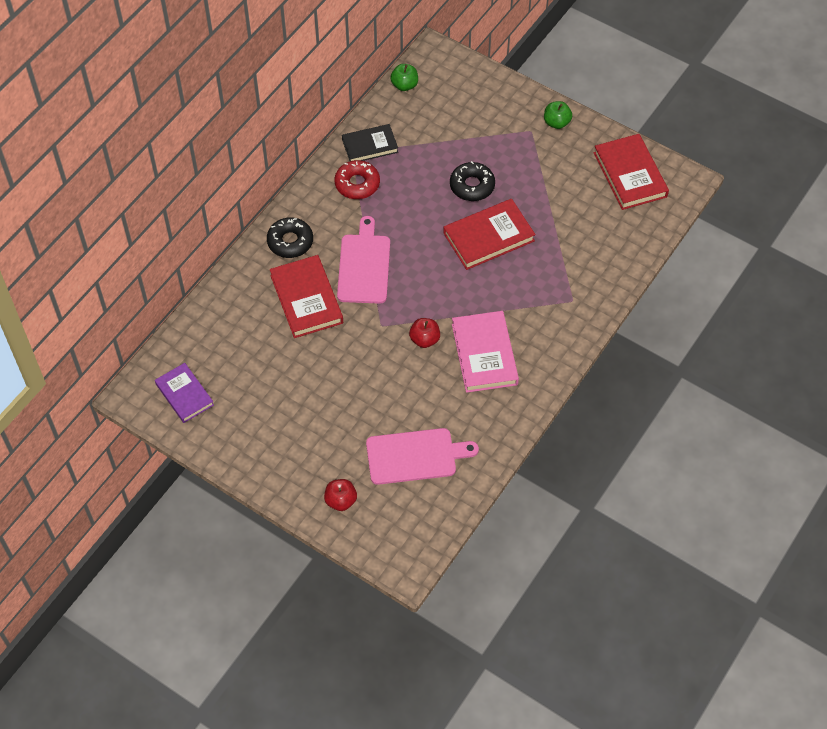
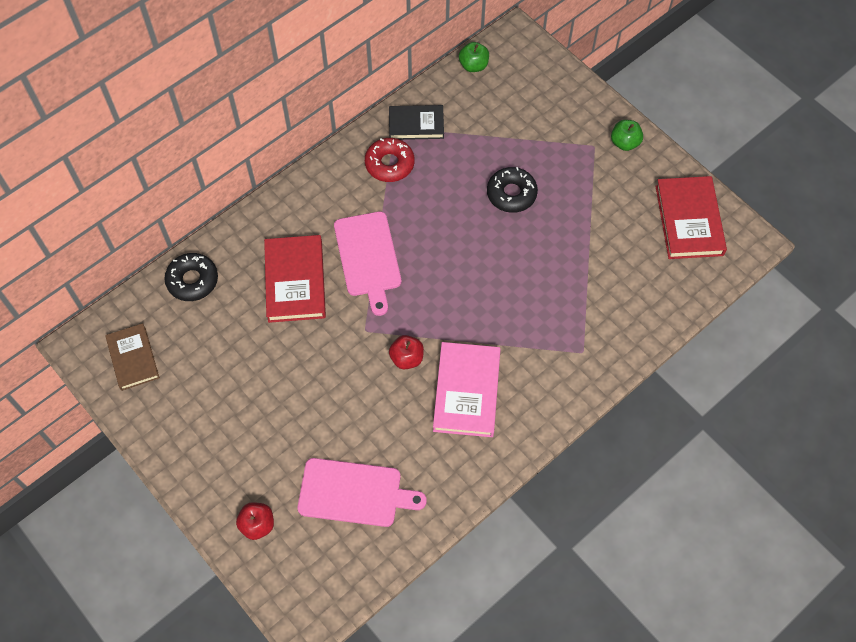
camera: 15 degrees right, 5 degrees up
(184, 394) = (133, 358): purple book -> brown book
(290, 242) = (299, 212): black donut -> black donut (192, 280)
(364, 265) = (368, 257): pink cutting board -> pink cutting board turned 150 degrees clockwise
(488, 237) = (512, 256): red book -> none

